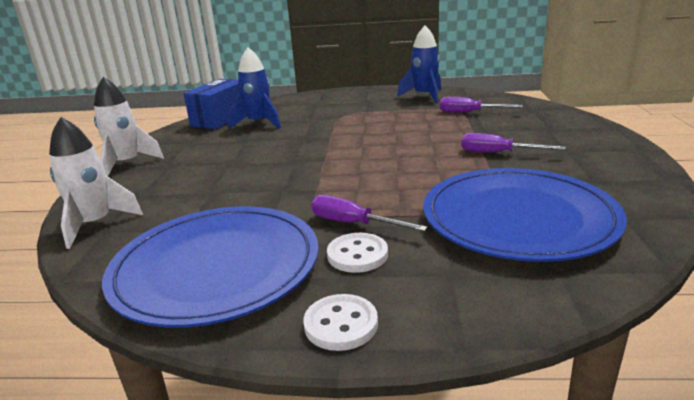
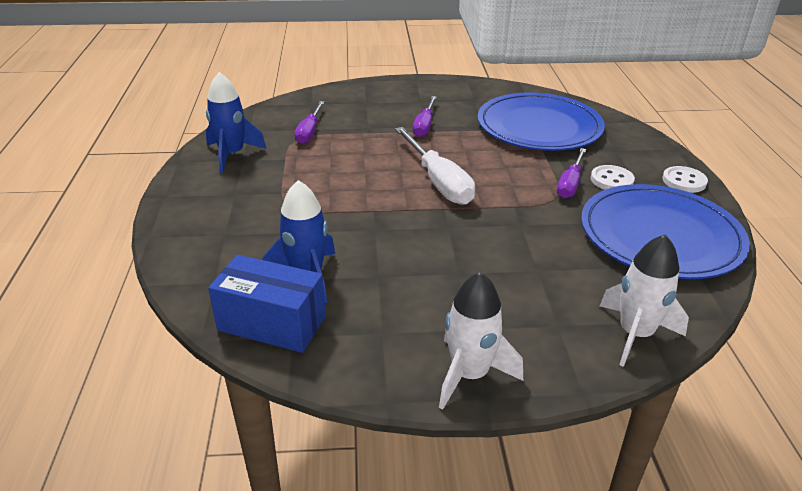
camera: 100 degrees left, 10 degrees up
(371, 158) = (438, 182): none -> white screwdriver

